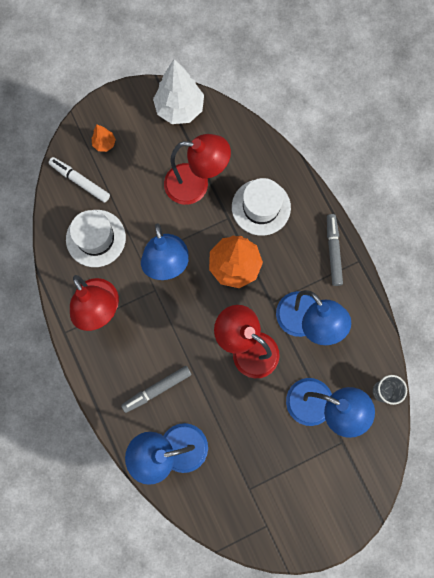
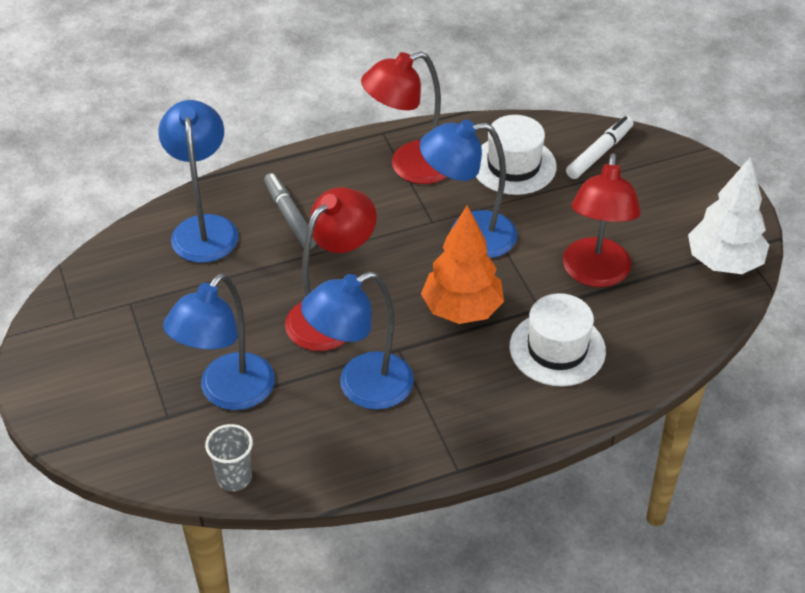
camera: 95 degrees right, 30 degrees down
(104, 144) = (659, 179): orange tree -> none
(333, 251) = (477, 436): grey marker -> none

